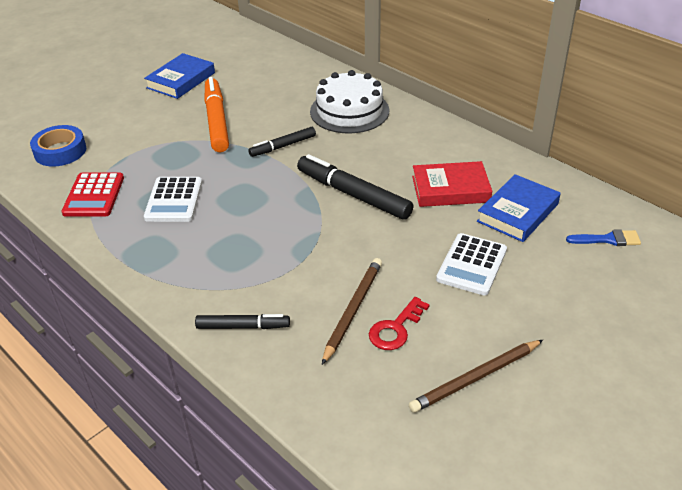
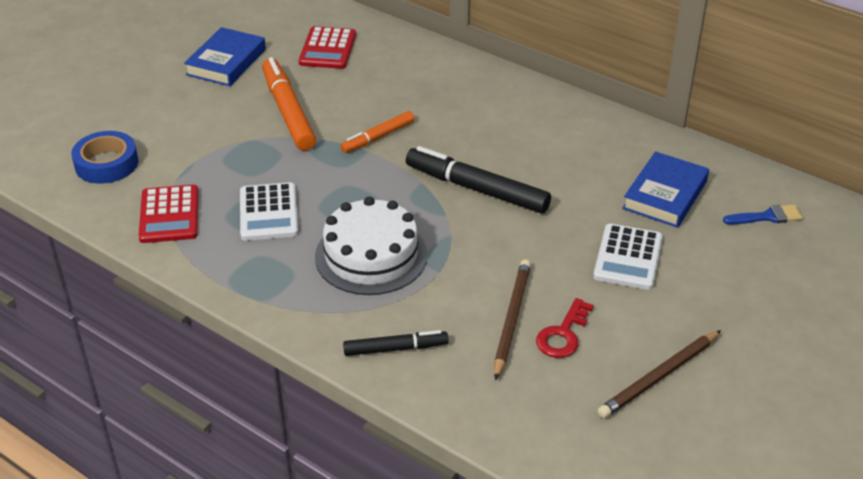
camera: 10 degrees left, 0 degrees up
(264, 75) = (328, 49): none -> red calculator
(283, 146) = (378, 137): black marker -> orange marker
(349, 111) = (444, 88): white cake -> white cake (371, 255)
(450, 189) = (585, 174): red book -> none

